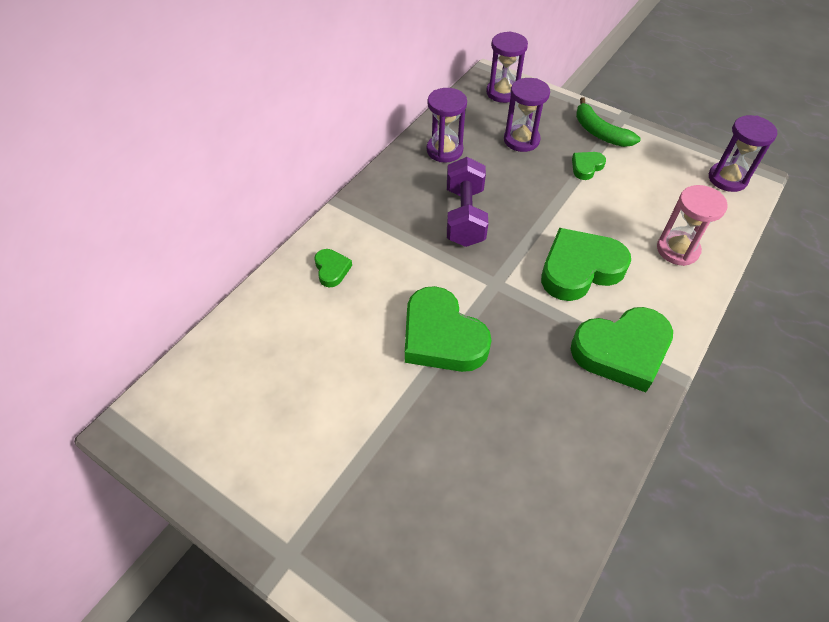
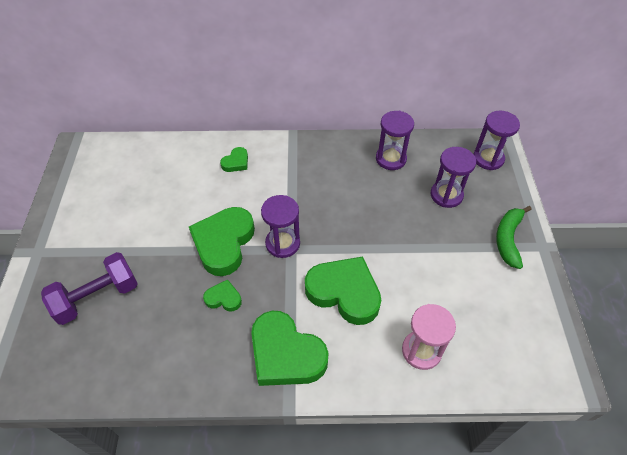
camera: 55 degrees right, 0 degrees up
(464, 216) = (337, 202): purple dumbbell -> purple dumbbell (97, 297)
(586, 167) = (457, 248): green heart -> green heart (223, 298)
(727, 179) = (547, 357): purple hourglass -> purple hourglass (282, 243)

